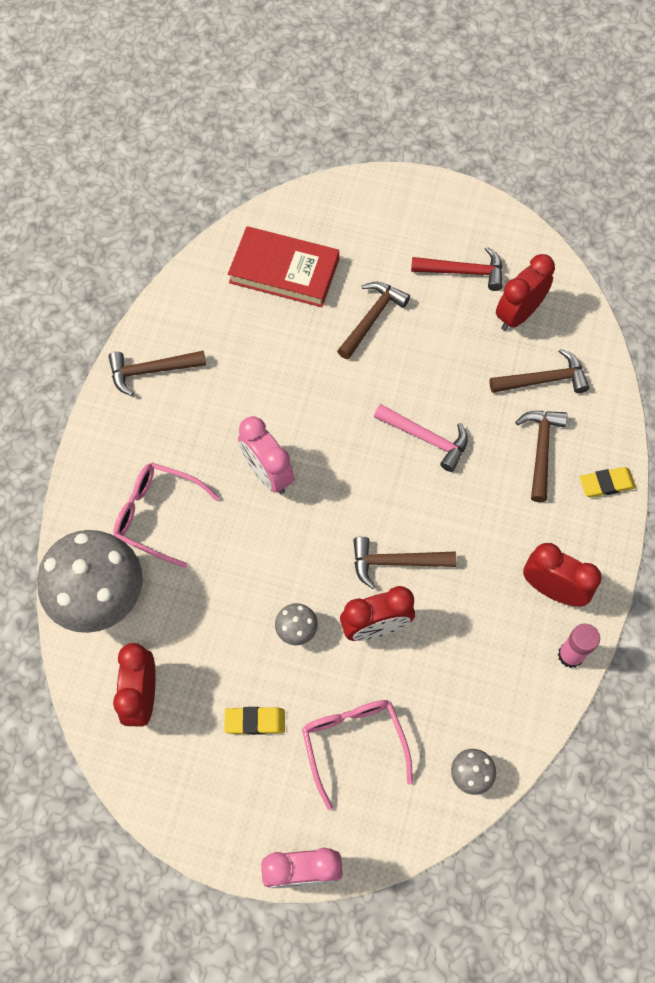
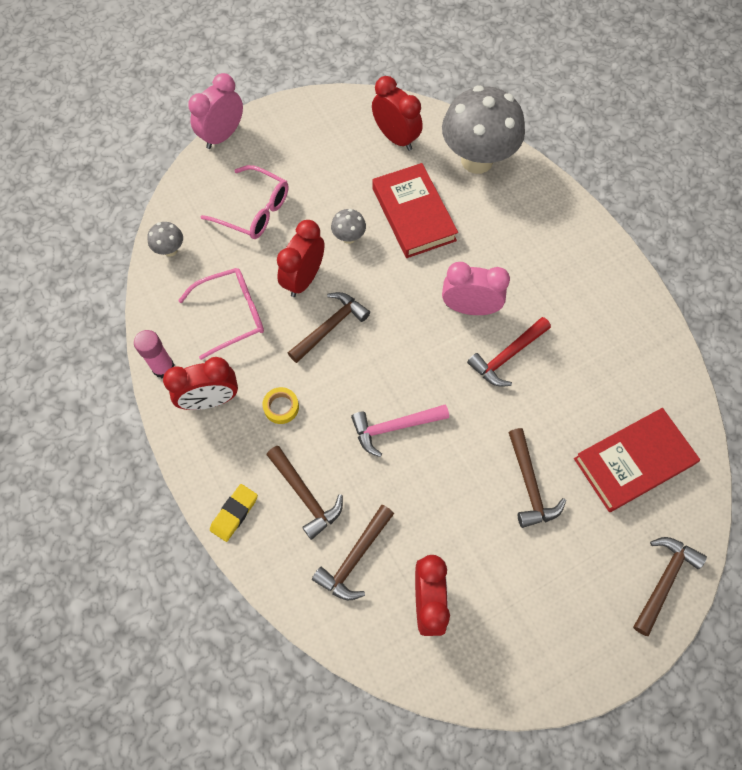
camera: 135 degrees right, 0 degrees up
(151, 371) = (620, 304): brown hammer -> brown hammer (663, 580)
(157, 515) = (503, 226): pink glasses -> pink glasses (232, 314)
(217, 599) = (413, 214): none -> red book
(255, 721) = (321, 176): yellow eraser -> none
(463, 271) = (508, 599): red hammer -> red hammer (507, 356)
(499, 531) = (281, 407): none -> yellow tape

